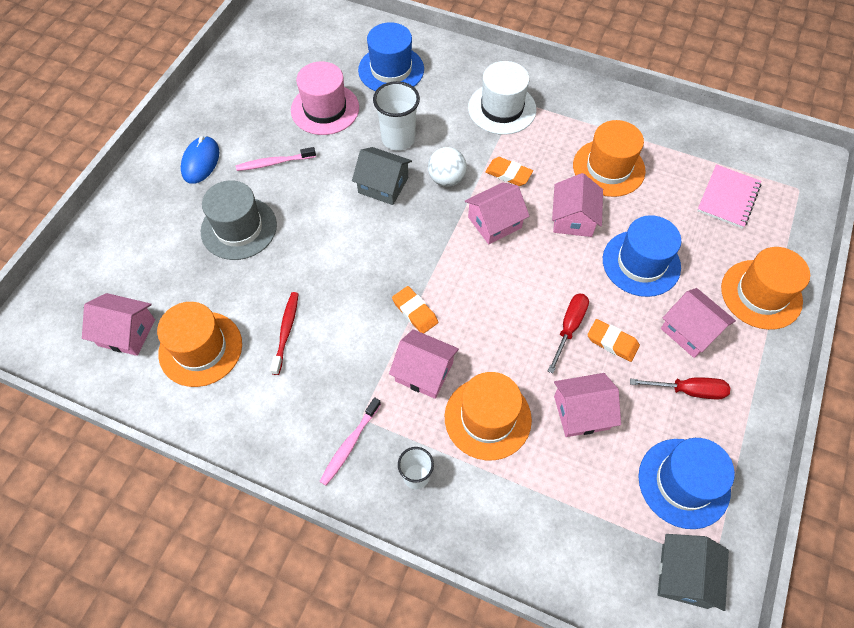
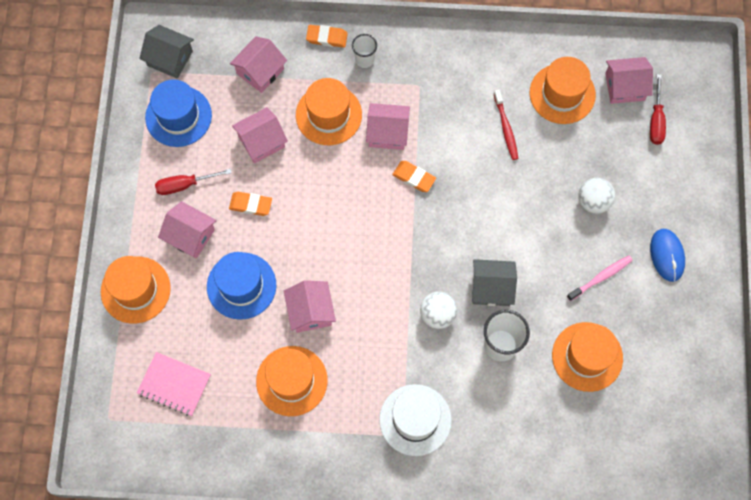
camera: 160 degrees right, 10 degrees up
(239, 228) = (593, 202): grey hat -> white ball
(325, 109) = (587, 356): pink hat -> orange hat
(350, 444) = (419, 65): pink toothbrush -> none
(391, 70) = (546, 432): blue hat -> none
(494, 222) = (378, 283): pink house -> pink house (260, 71)
(508, 174) = (383, 341): orange eraser -> orange eraser (327, 38)
(569, 328) = (287, 205): red screwdriver -> red screwdriver (656, 120)
(684, 576) = (169, 58): grey house -> grey house turned 60 degrees counterclockwise
(728, 197) = (174, 384): pink notebook -> pink notebook turned 75 degrees counterclockwise

